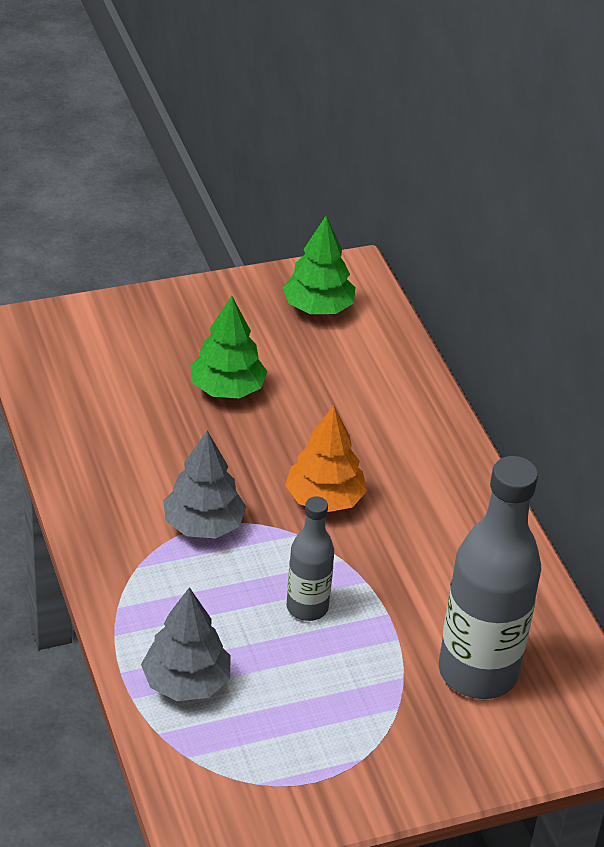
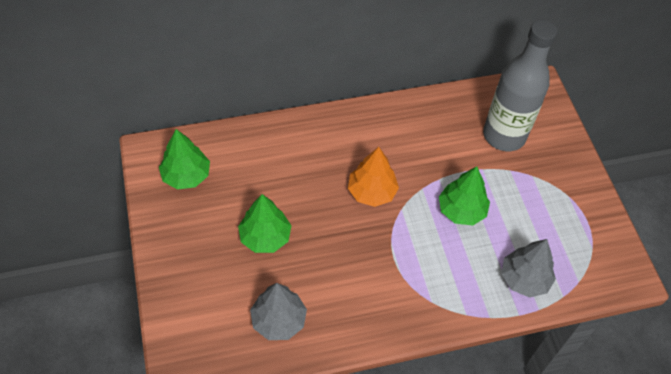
camera: 85 degrees left, 15 degrees up
(203, 525) = (394, 260): grey tree -> grey tree (278, 320)
(307, 607) = (461, 210): grey bottle -> green tree

